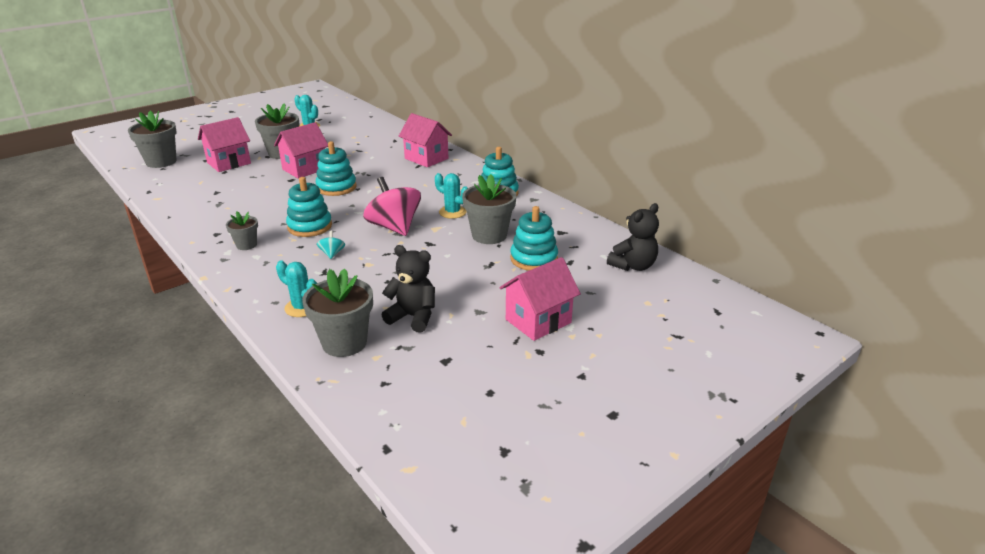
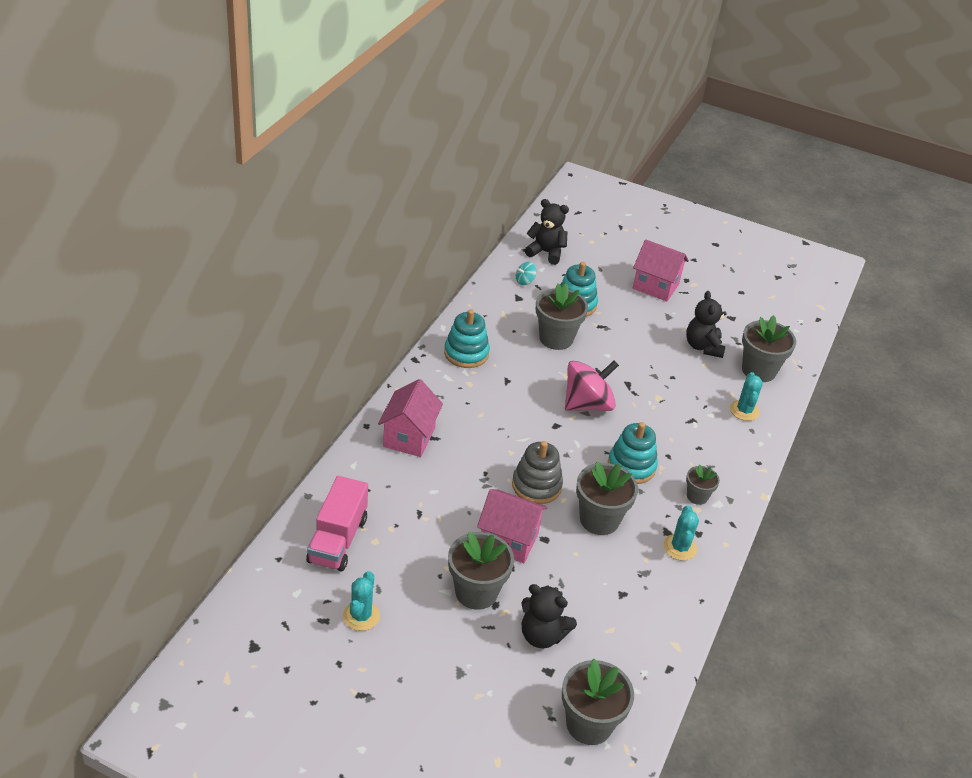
camera: 120 degrees left, 10 degrees up
(229, 163) = (542, 635): pink house -> black teddy bear
(280, 200) = (599, 519): none -> grey flower pot
(332, 254) = (662, 427): turquoise spinning top -> turquoise spinning top (524, 281)
(336, 187) = (536, 486): turquoise stacking toy -> grey stacking toy
(366, 129) = (338, 540): none -> pink truck
(394, 227) = (587, 404): pink spinning top -> pink spinning top turned 150 degrees counterclockwise
(452, 212) = (529, 374): turquoise cactus -> turquoise cactus (680, 547)

